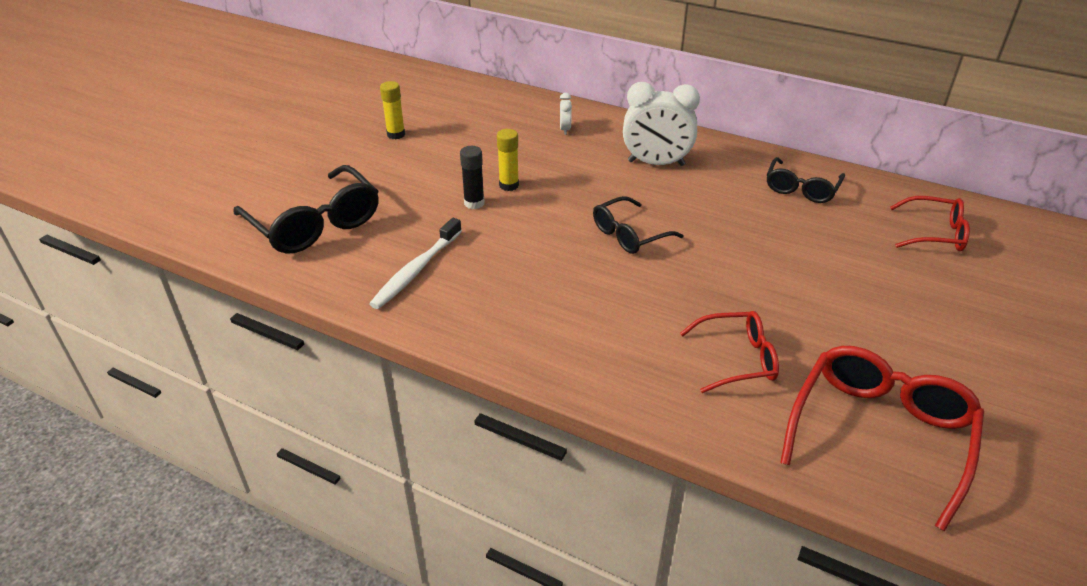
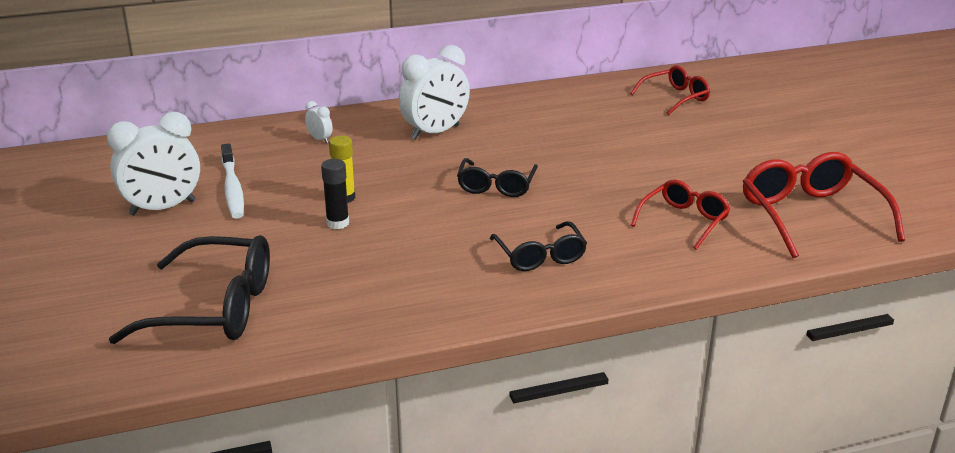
camera: 45 degrees left, 10 degrees down
(396, 134) = (163, 208): yellow glue stick -> white clock
(416, 270) = (375, 290): white toothbrush -> white toothbrush (232, 188)
(801, 189) = (560, 106): black glasses -> black glasses (540, 256)

